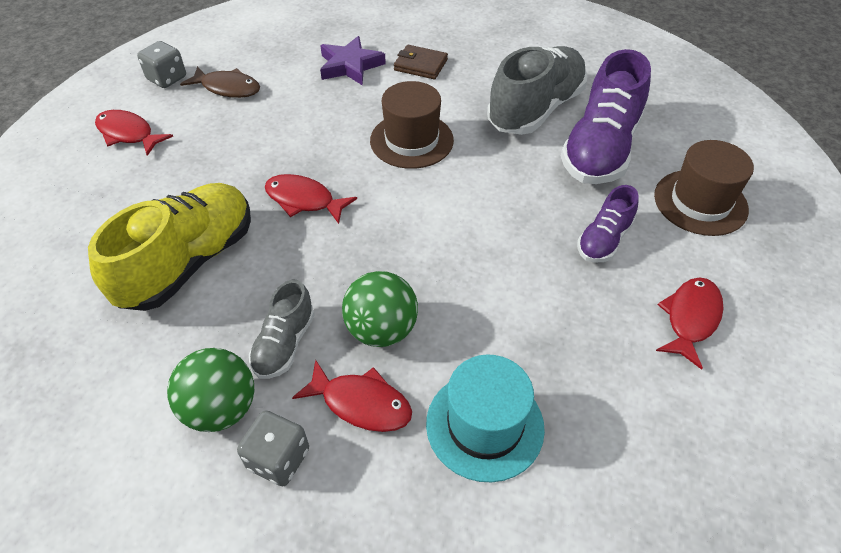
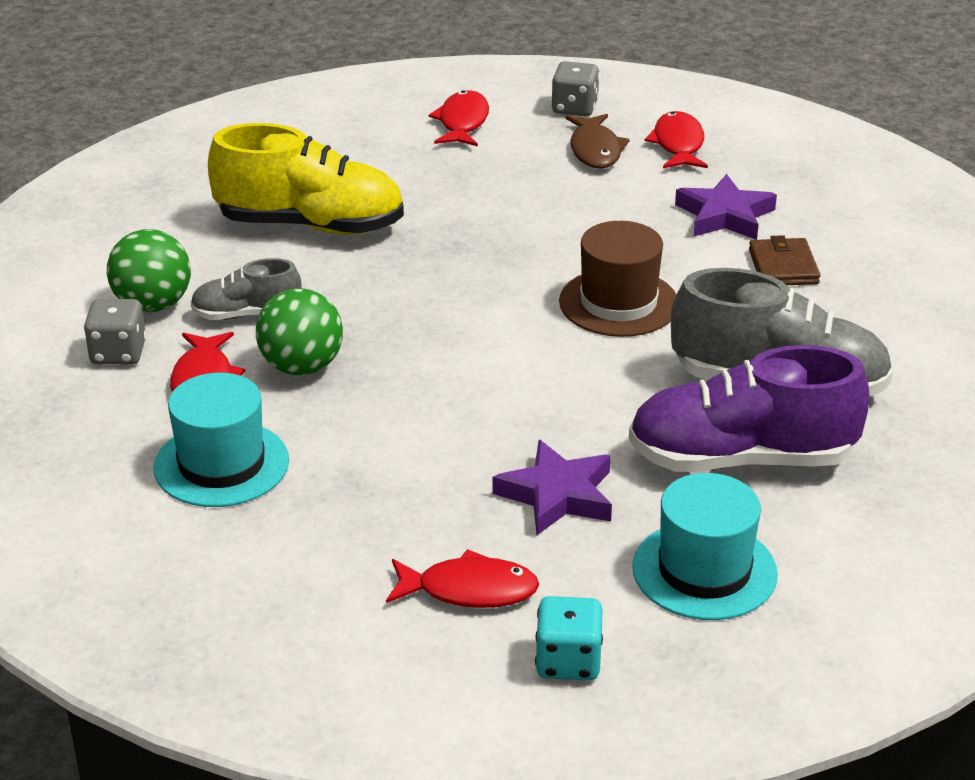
camera: 65 degrees right, 15 degrees down
(304, 200) = (451, 261): red fish -> red fish (678, 144)
(604, 240) = (557, 495): purple shoe -> purple star
(700, 202) = (704, 570): brown hat -> turquoise hat
(774, 293) = (568, 661): none -> turquoise dice

